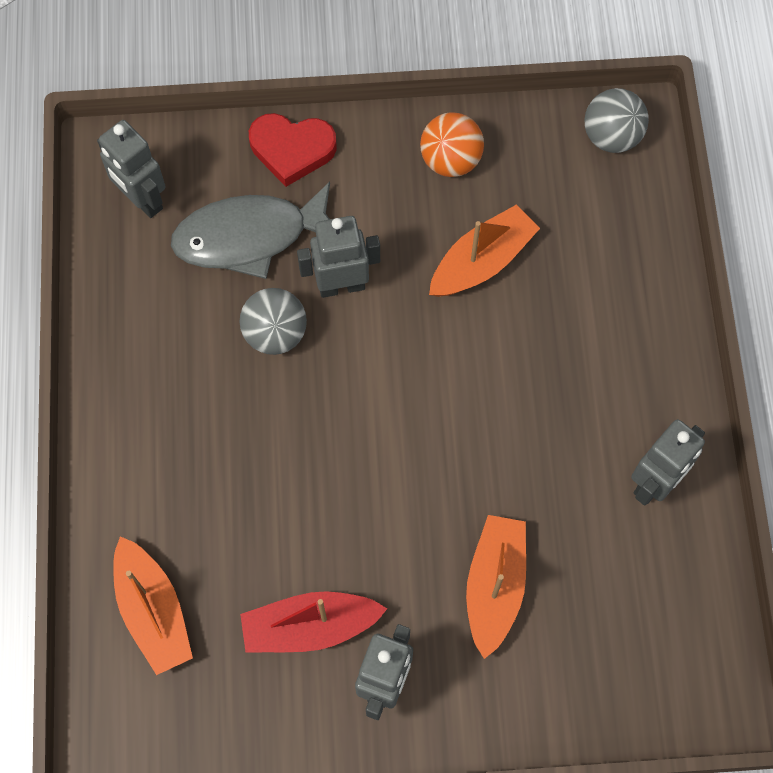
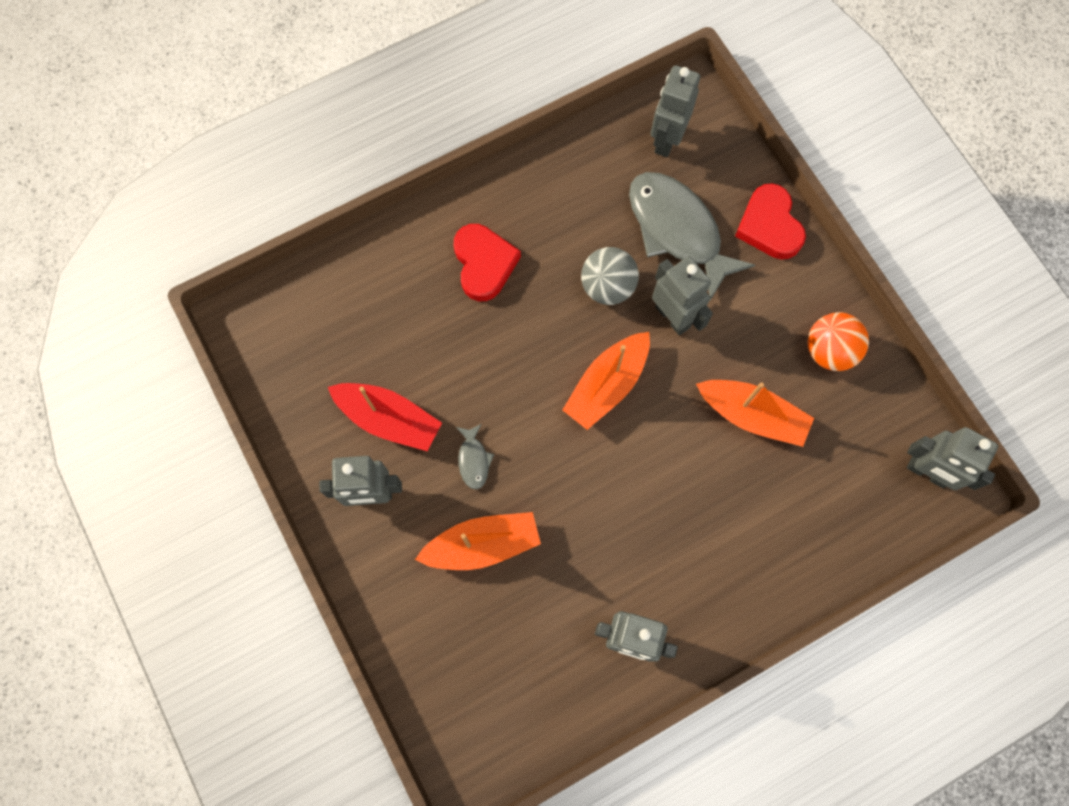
camera: 65 degrees right, 5 degrees up
(153, 611) = (351, 304): orange boat -> orange boat (607, 385)
(182, 447) = (484, 264): none -> red heart
(309, 626) = (389, 419): red boat -> red boat turned 150 degrees clockwise
(399, 555) = (474, 460): none -> grey fish
(611, 136) = (927, 472): grey ball -> grey robot

